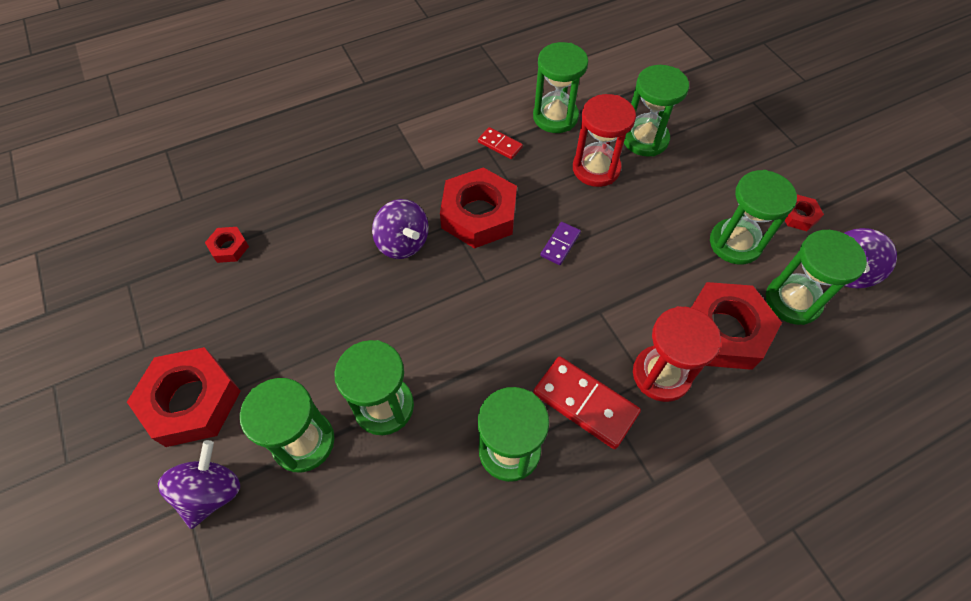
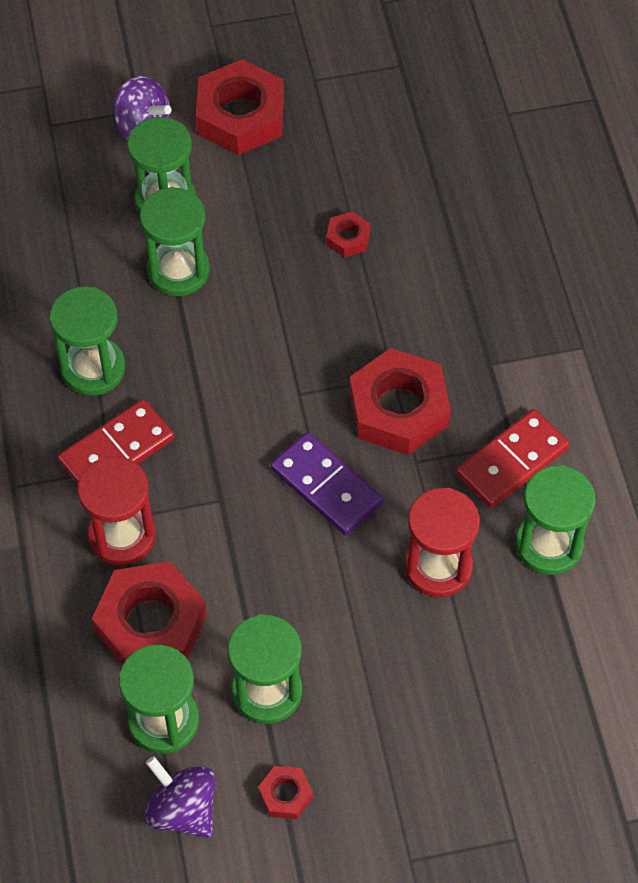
camera: 105 degrees right, 0 degrees up
(229, 247) = (422, 154): red nut -> red nut (348, 238)
(403, 243) = (379, 321): purple spinning top -> none
(500, 145) = (512, 461): red domino -> red domino, size x1.84
(560, 244) = (326, 486): purple domino -> purple domino, size x1.84
(645, 139) = (476, 649): green hourglass -> none

